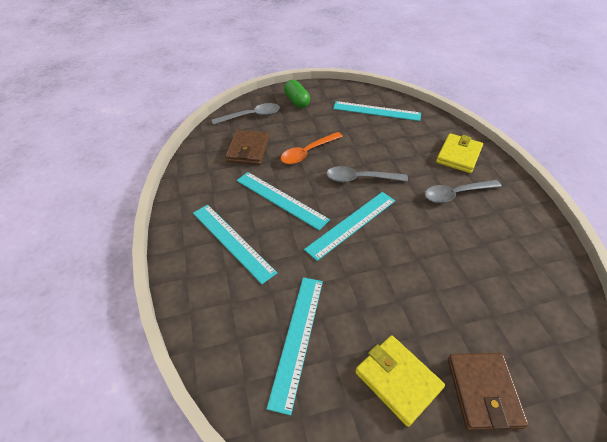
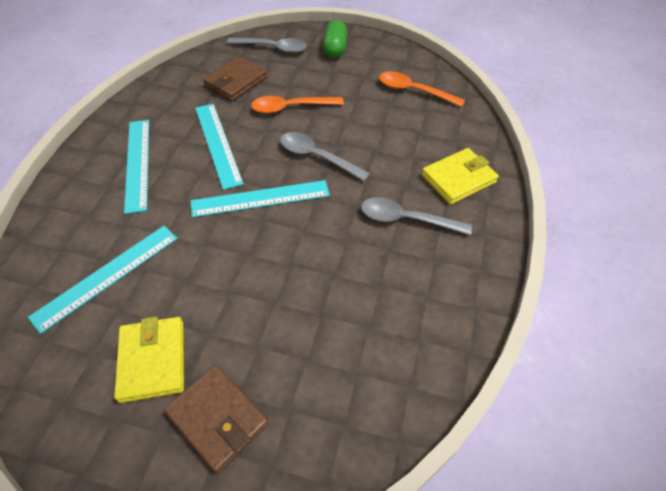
camera: 30 degrees right, 5 degrees up
(376, 111) = (413, 91): turquoise ruler -> orange spoon
(483, 392) = (217, 419): brown wallet -> brown wallet turned 75 degrees counterclockwise

